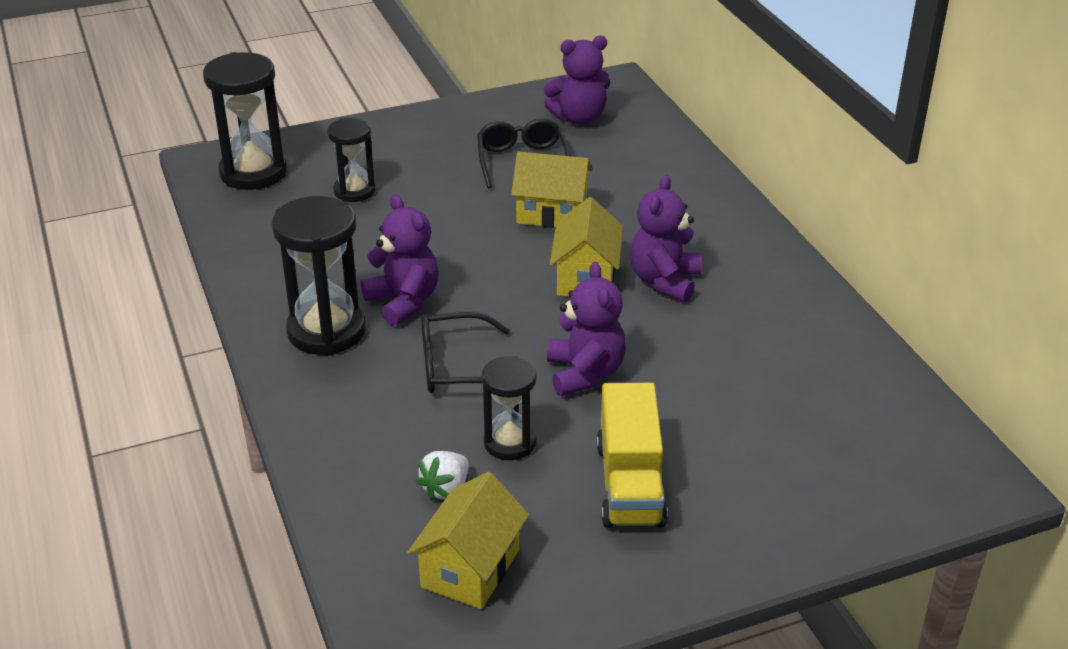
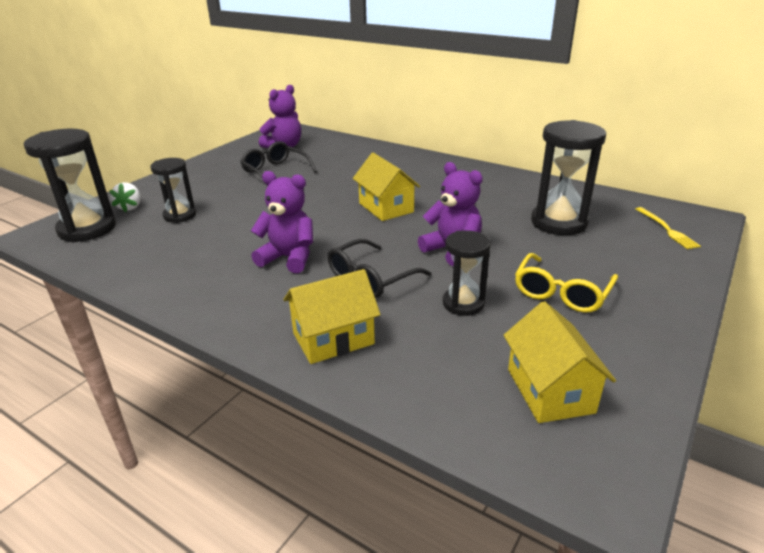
camera: 35 degrees left, 5 degrees down
(326, 331) = (253, 294): black hourglass -> black hourglass (559, 223)
(445, 489) = (462, 349): white strawberry -> white strawberry (130, 207)
(552, 213) = (325, 187): yellow house -> yellow house (333, 338)
(630, 484) = (561, 293): yellow truck -> yellow glasses
(664, 281) = (430, 195): purple teddy bear -> none
(898, 473) = (666, 229): none -> yellow fork

